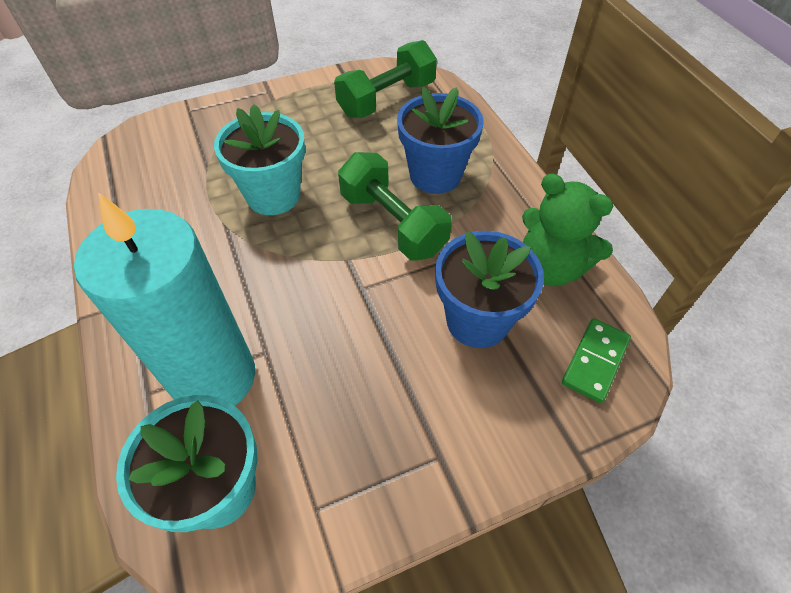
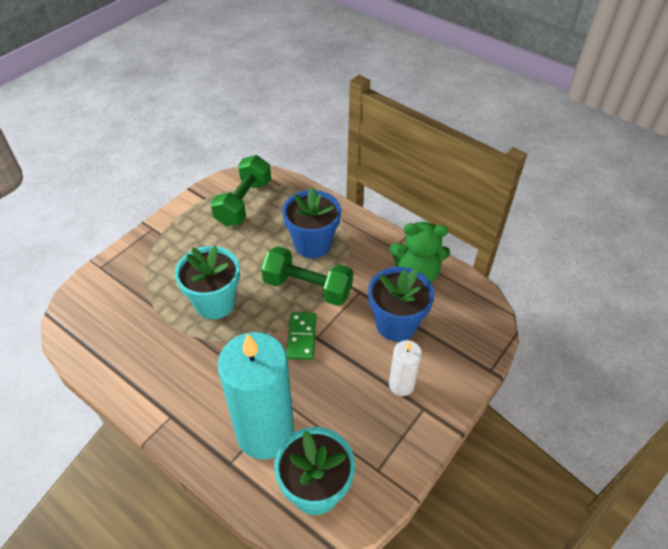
camera: 30 degrees left, 5 degrees down
(429, 406) = (401, 385): none -> white candle
(595, 361) = (470, 317): green domino -> green domino (301, 337)

